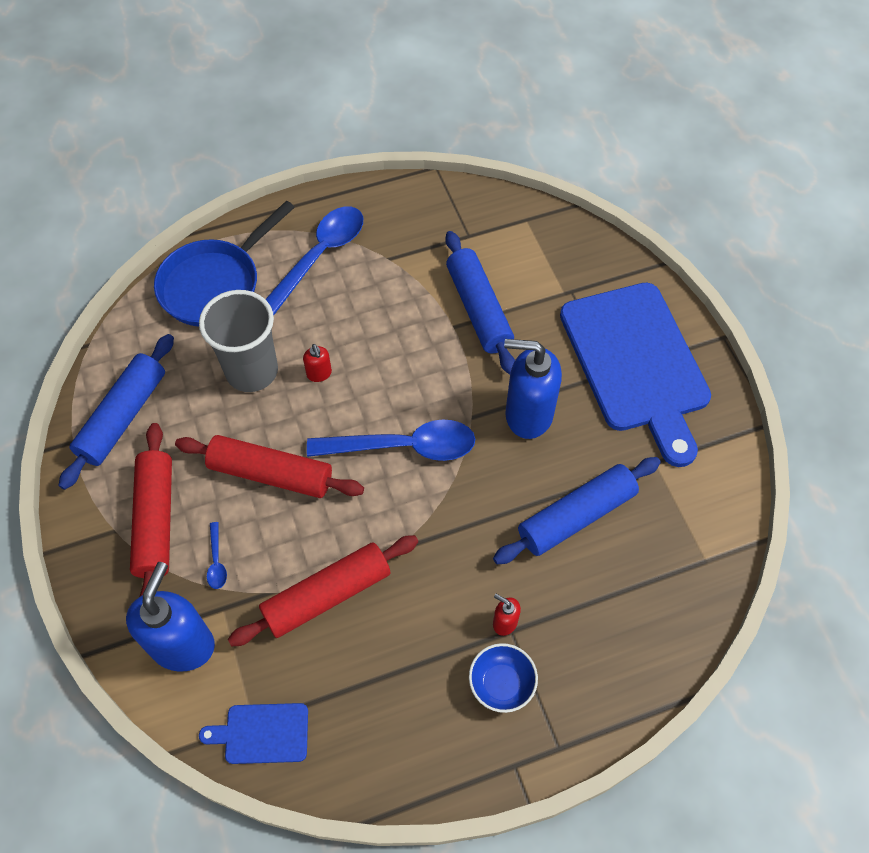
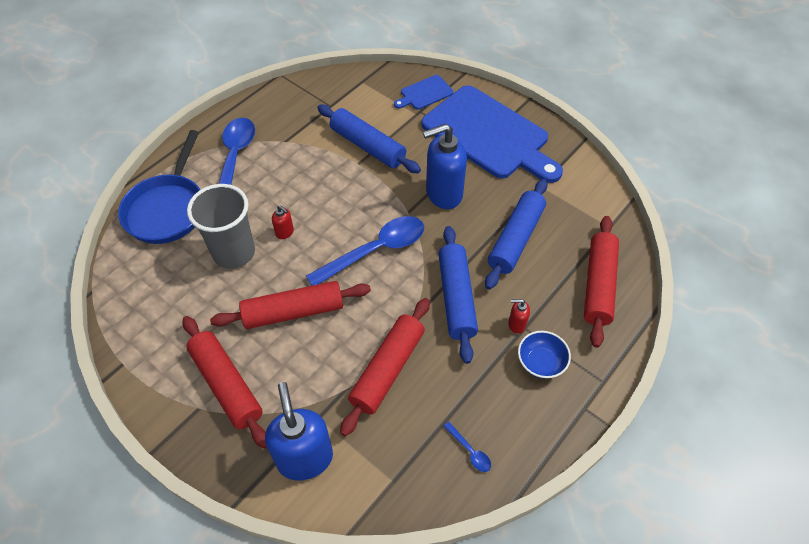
camera: 30 degrees left, 5 degrees down
(123, 417) = (153, 327): blue rolling pin -> blue rolling pin (456, 298)
(216, 561) = (292, 389): blue spoon -> blue spoon (470, 451)
(262, 733) = (404, 485): blue cutting board -> blue cutting board (424, 93)
(637, 628) = (598, 285): none -> red rolling pin

